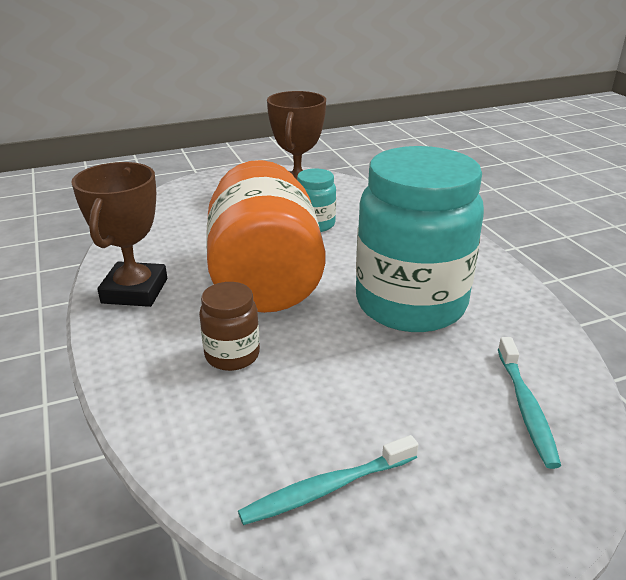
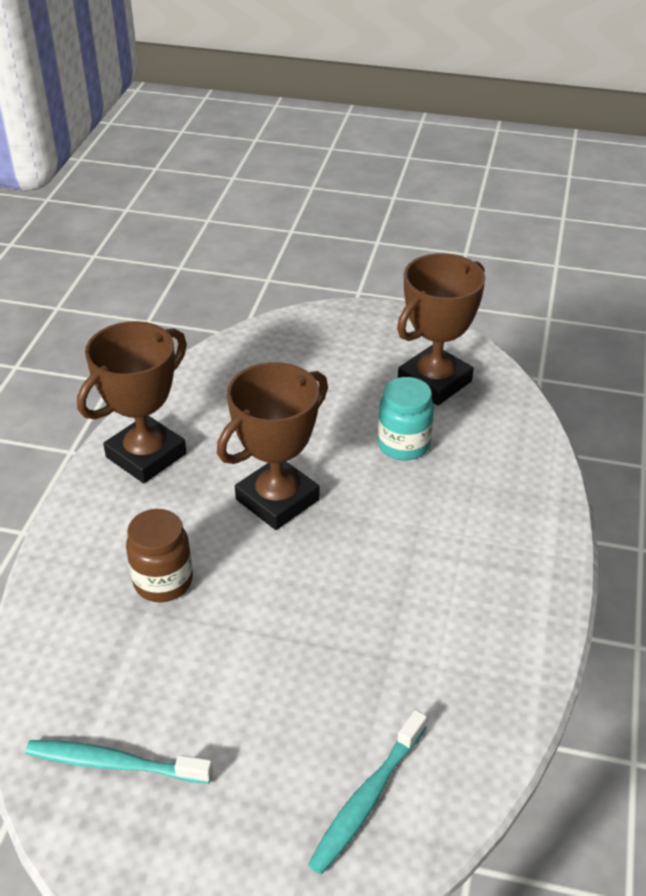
camera: 35 degrees right, 10 degrees up
(265, 278) = (277, 499): orange jar -> brown trophy
(410, 304) = (390, 612): turquoise jar -> none

